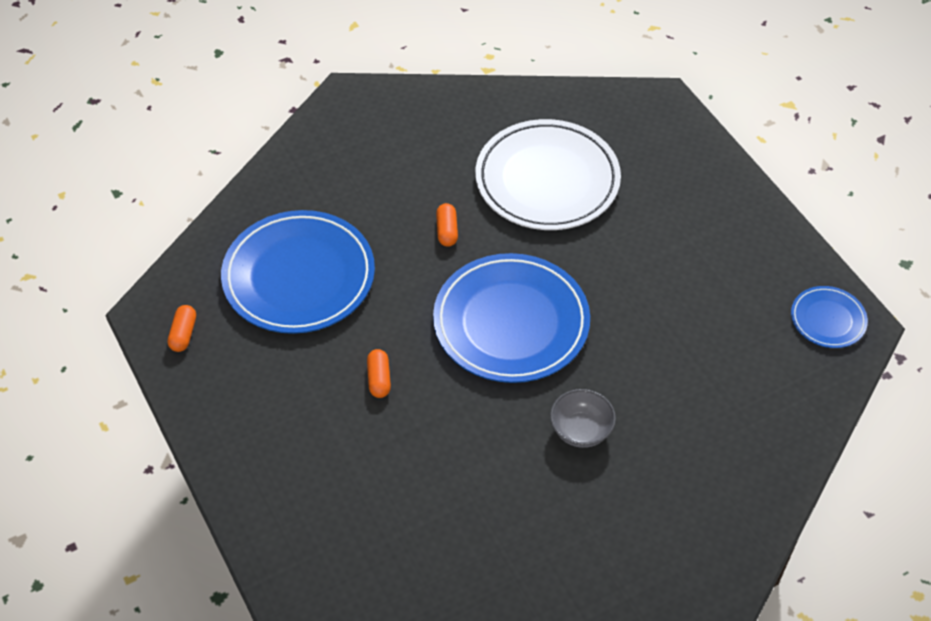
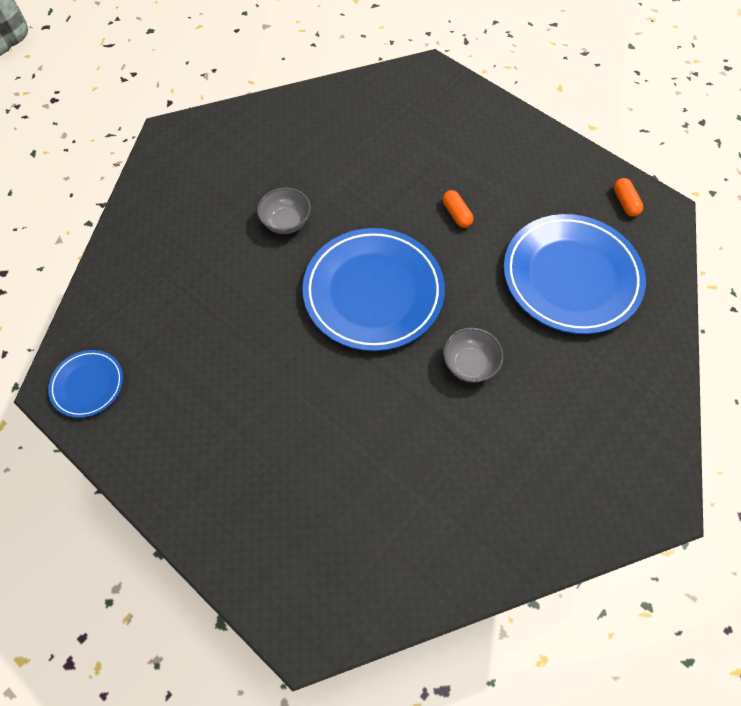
camera: 160 degrees right, 10 degrees up
(447, 231) = (469, 364): orange capsule -> grey bowl
(547, 180) = (398, 459): white plate -> none

